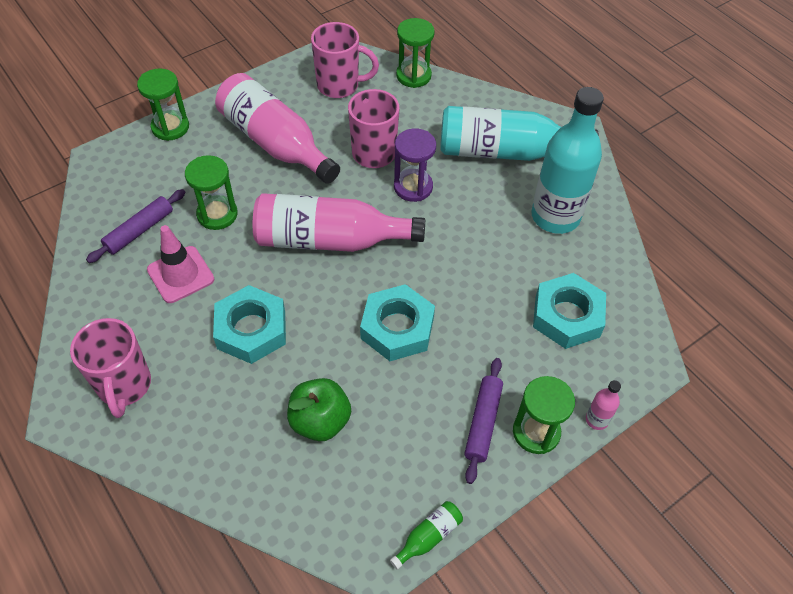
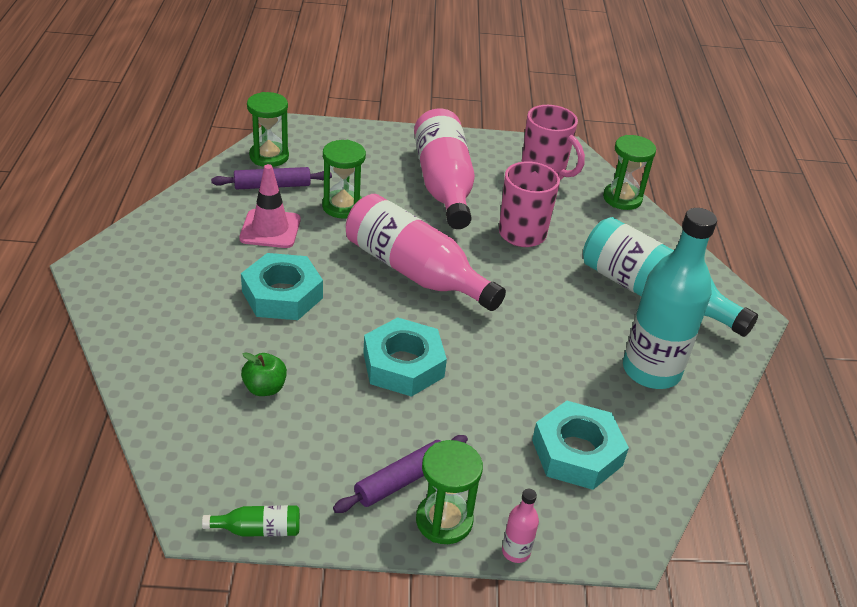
camera: 35 degrees right, 15 degrees down
(124, 386) = (149, 274): pink mug -> none
(170, 127) = (370, 134): green hourglass -> green hourglass (269, 156)
(320, 421) = (265, 388): green apple -> green apple, size x0.66
(413, 187) = (532, 275): purple hourglass -> none

